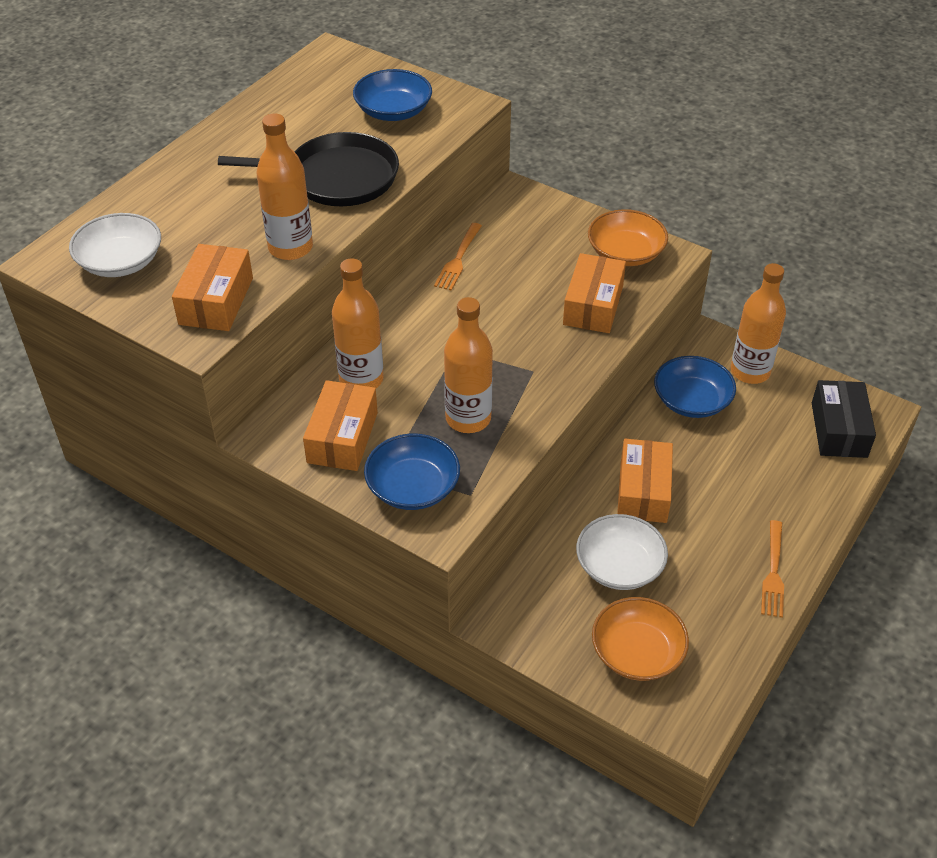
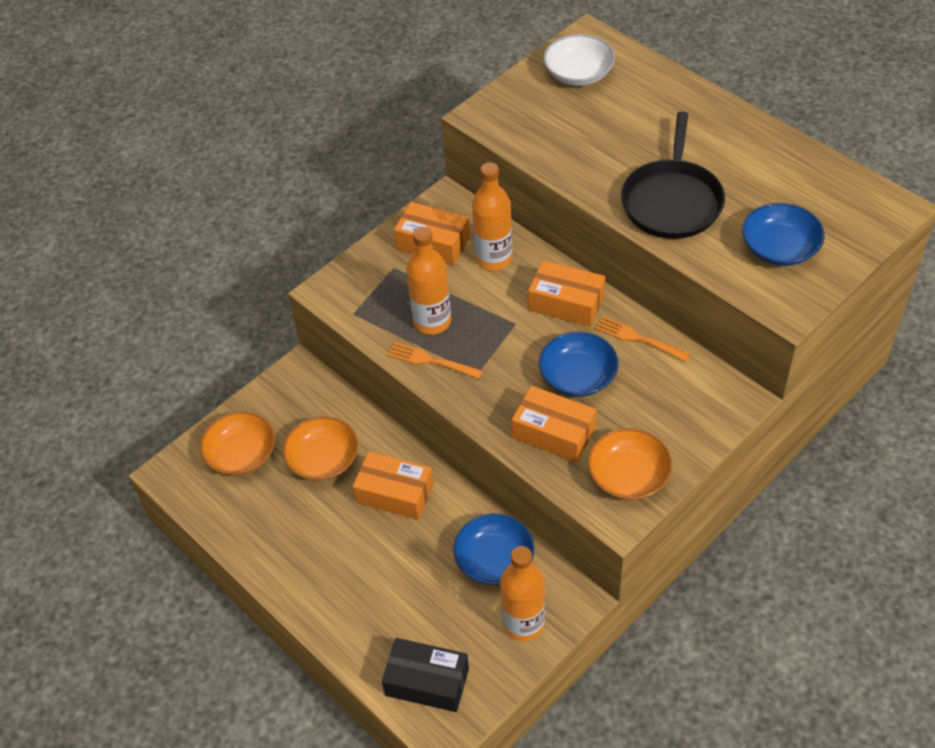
camera: 105 degrees right, 5 degrees up
(216, 301) = (519, 124): orange box -> orange box (566, 303)
(290, 248) = (576, 168): orange bottle -> none
(413, 487) = (371, 280): blue bowl -> blue bowl (578, 376)
(619, 566) = (323, 459): white bowl -> orange bowl
(773, 572) = (281, 570): orange fork -> orange fork (431, 361)

